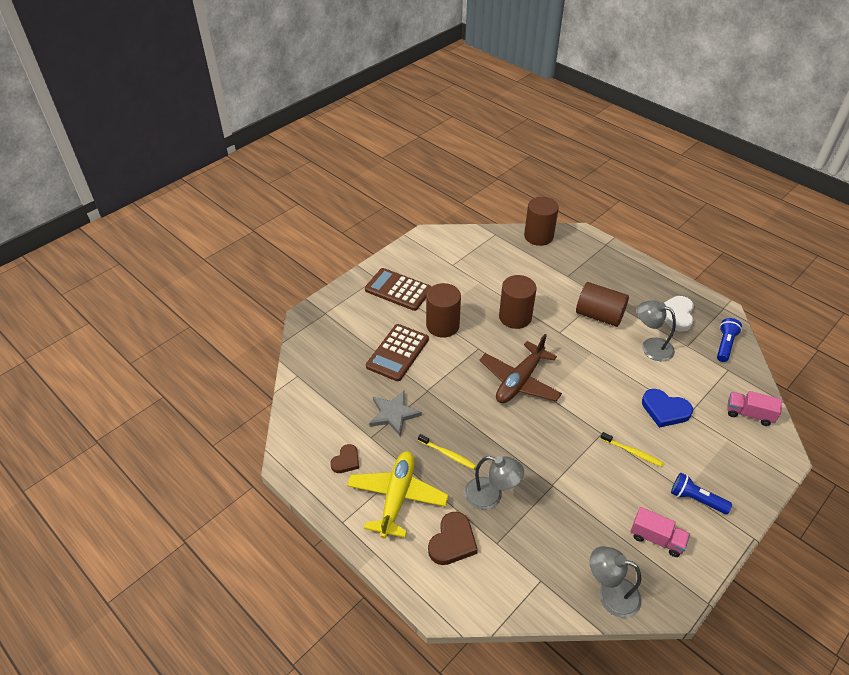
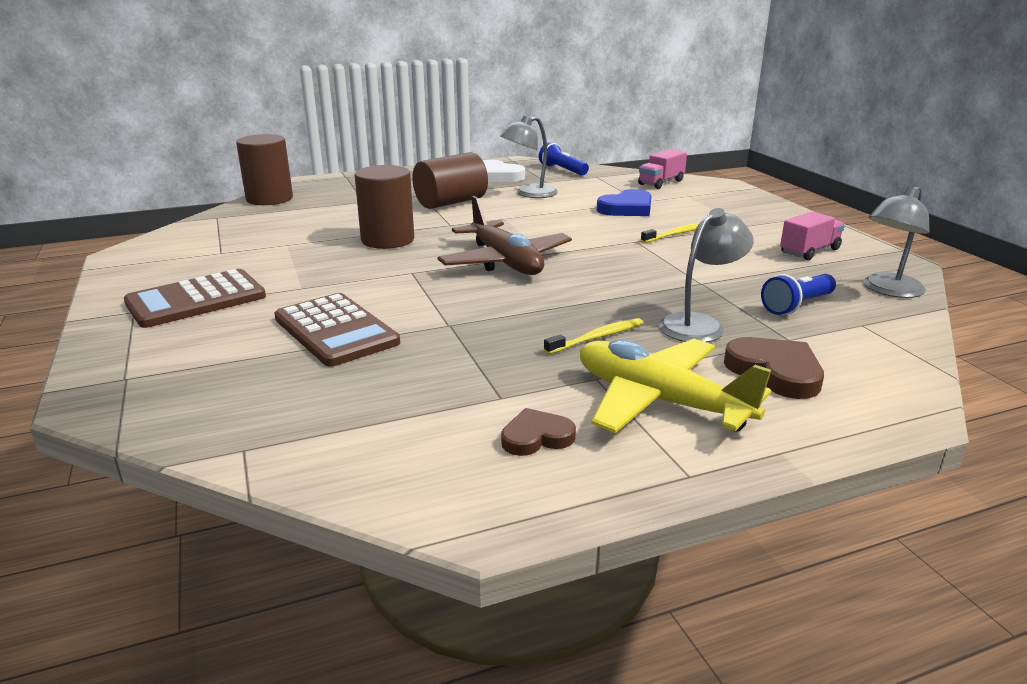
camera: 65 degrees left, 20 degrees down
(346, 461) = (536, 437): brown heart -> brown heart turned 75 degrees counterclockwise
(393, 414) = (469, 364): grey star -> none
(442, 325) = (331, 285): brown cylinder -> none
(696, 499) = (760, 224): blue flashlight -> blue flashlight (796, 306)

